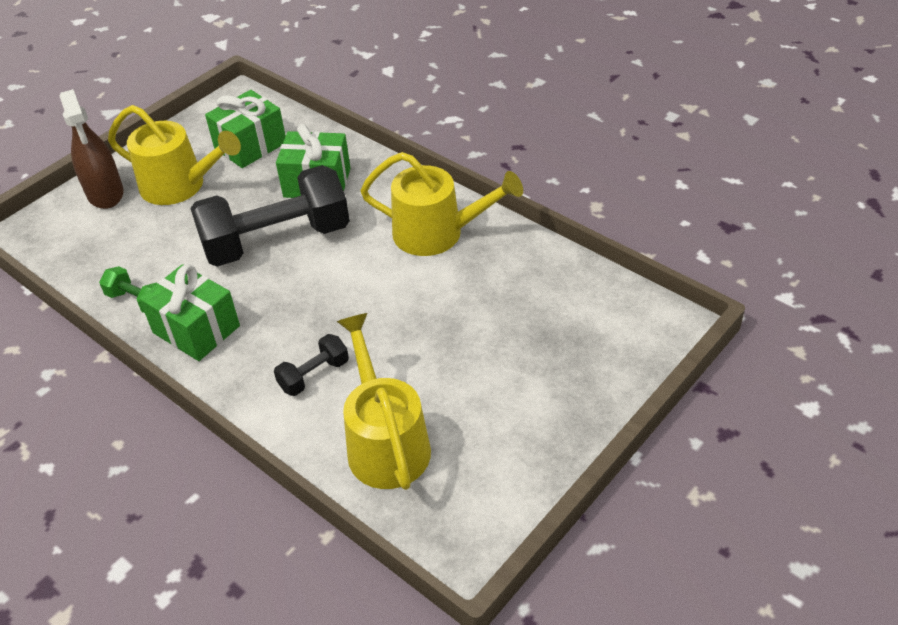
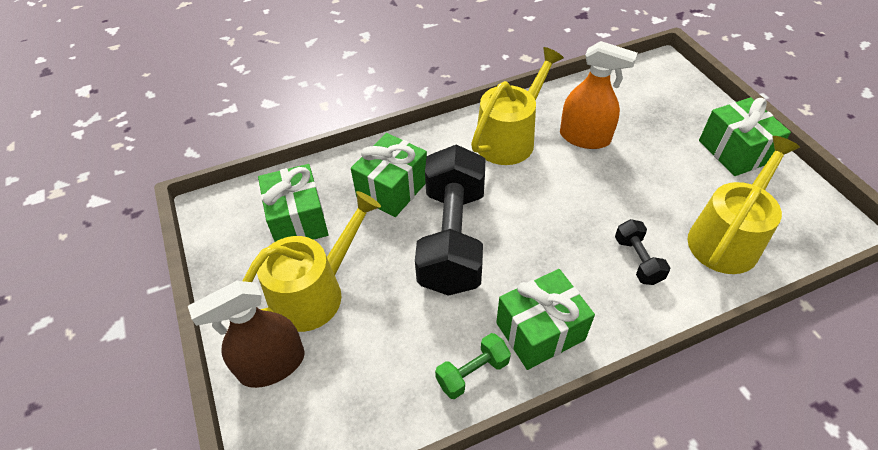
camera: 65 degrees left, 5 degrees up
(105, 193) = (272, 365): brown spray bottle -> brown spray bottle turned 150 degrees clockwise
(385, 442) = (727, 238): yellow watering can -> yellow watering can turned 120 degrees clockwise
(477, 288) = (584, 137): none -> orange spray bottle
(540, 424) = (734, 151): none -> green gift

